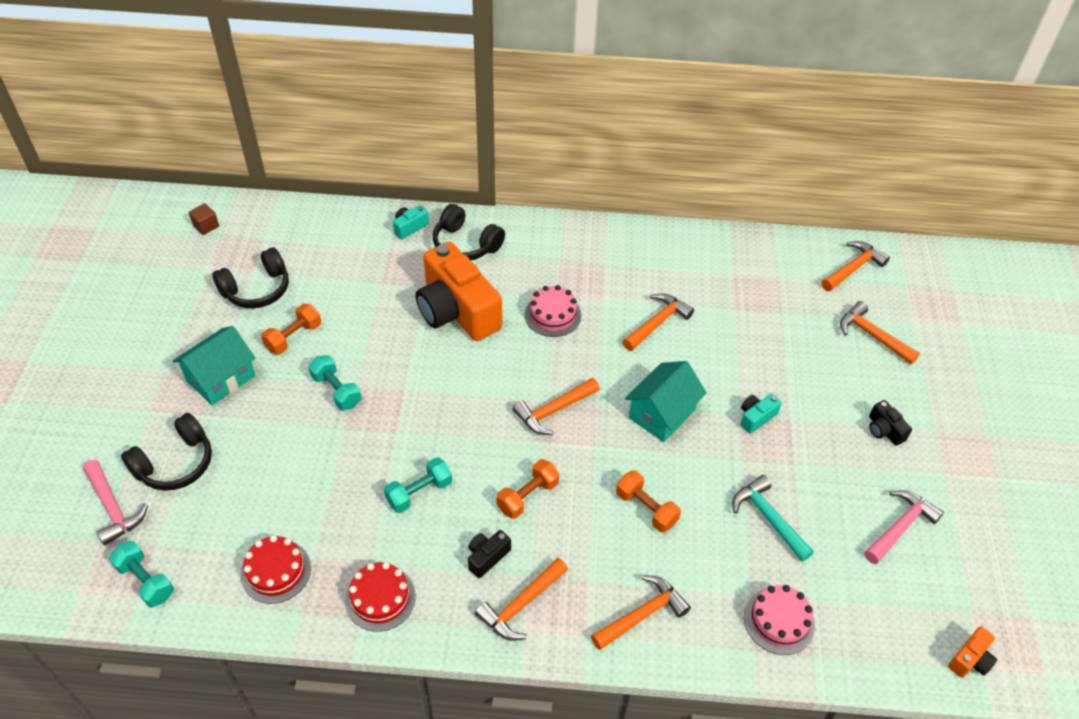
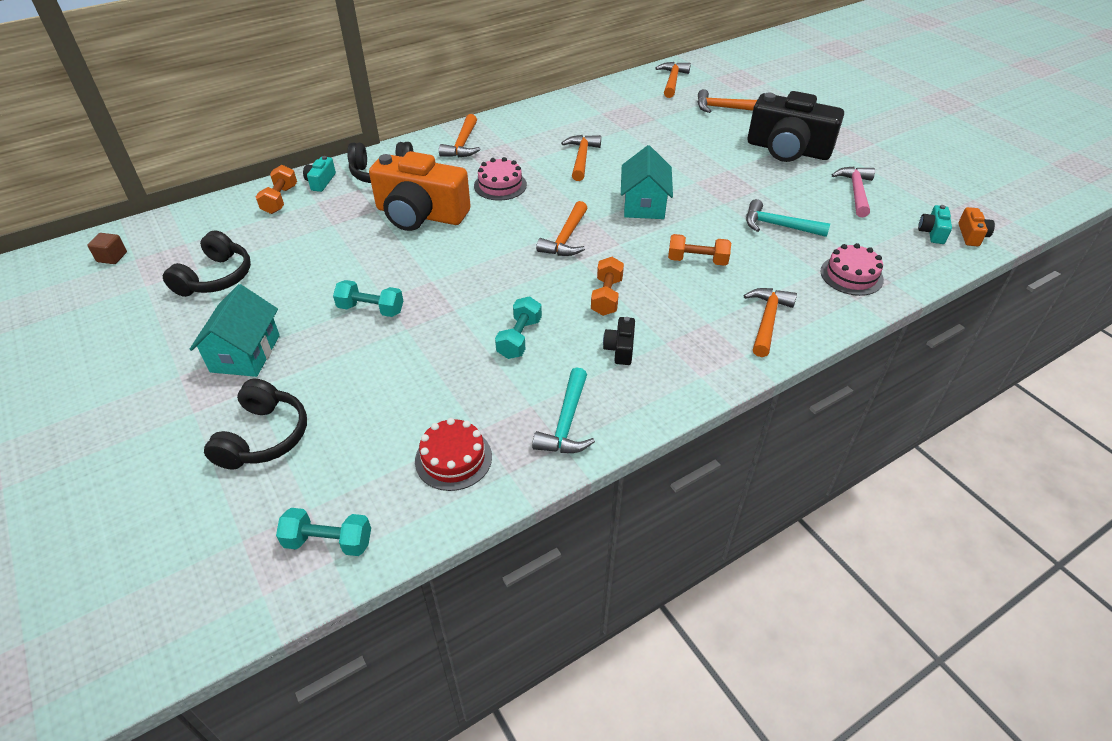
camera: 35 degrees left, 5 degrees down
(113, 508) = (229, 506): pink hammer -> none
(293, 337) = (289, 293): orange dumbbell -> orange dumbbell (280, 199)
(380, 598) = (566, 423): red cake -> turquoise hammer
(521, 605) = (680, 364): orange hammer -> orange hammer (462, 144)
(756, 417) = (706, 178): turquoise camera -> turquoise camera (932, 232)
(884, 430) = (788, 150): black camera -> black camera, size x2.46

